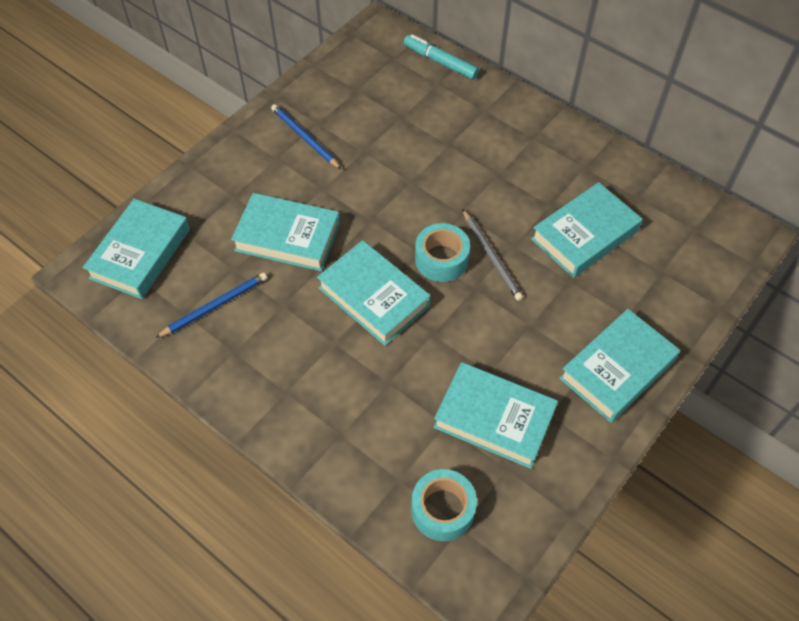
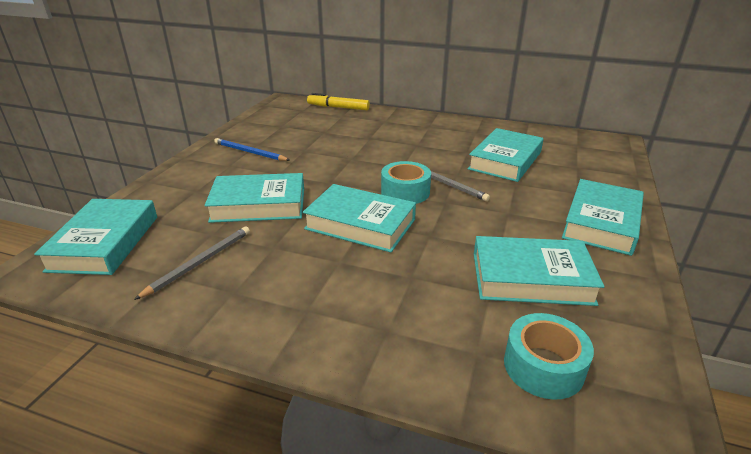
camera: 20 degrees left, 25 degrees down
(215, 306) = (200, 262): blue pencil -> grey pencil
(440, 62) = (338, 107): turquoise marker -> yellow marker

